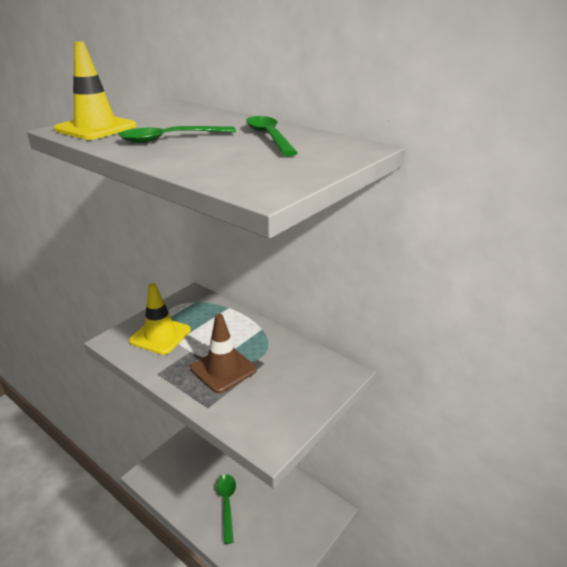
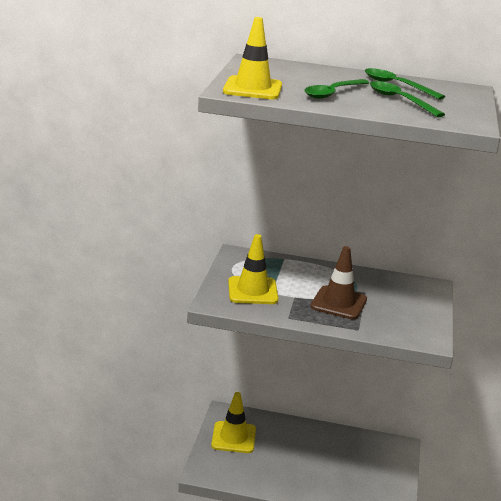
camera: 30 degrees left, 5 degrees down
(195, 449) = (233, 437): none -> yellow traffic cone
(226, 504) = (305, 469): green spoon -> green spoon (399, 100)

